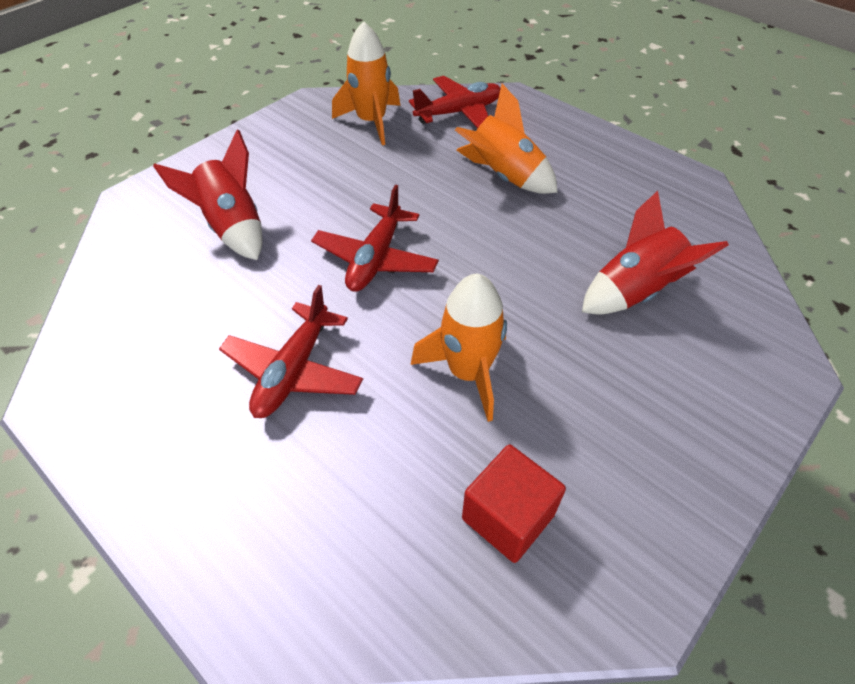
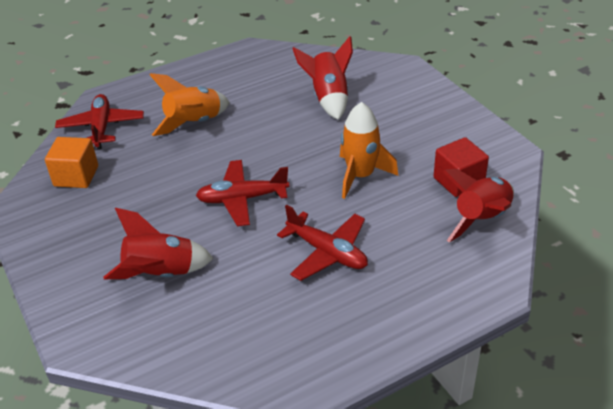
camera: 70 degrees left, 10 degrees down
(371, 122) = (76, 176): orange rocket -> orange cube
(376, 258) = (242, 199): red plane -> red plane turned 135 degrees clockwise
(419, 574) = (482, 219): none -> red rocket

